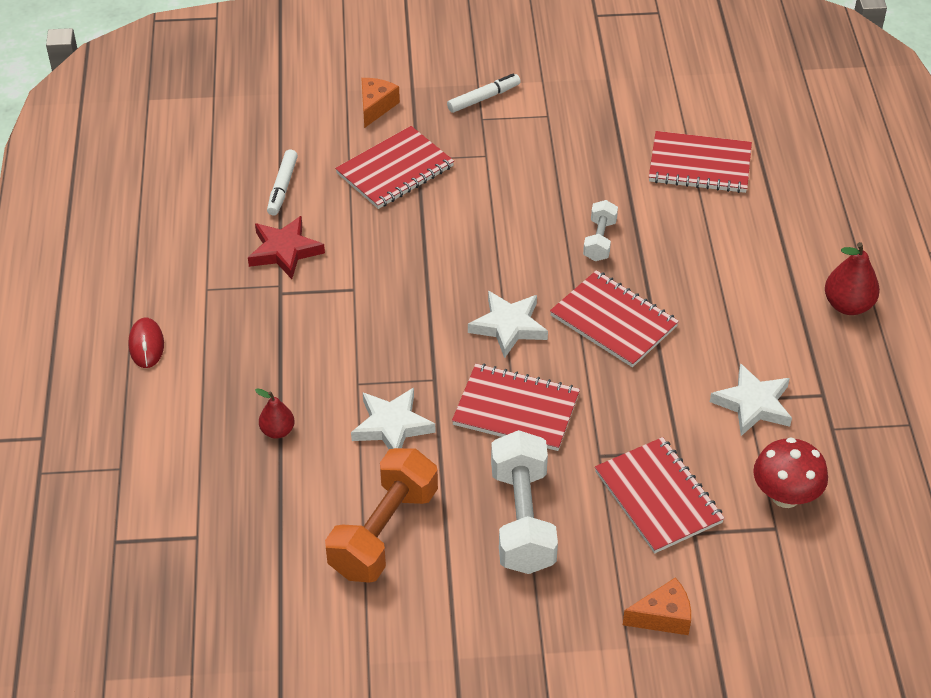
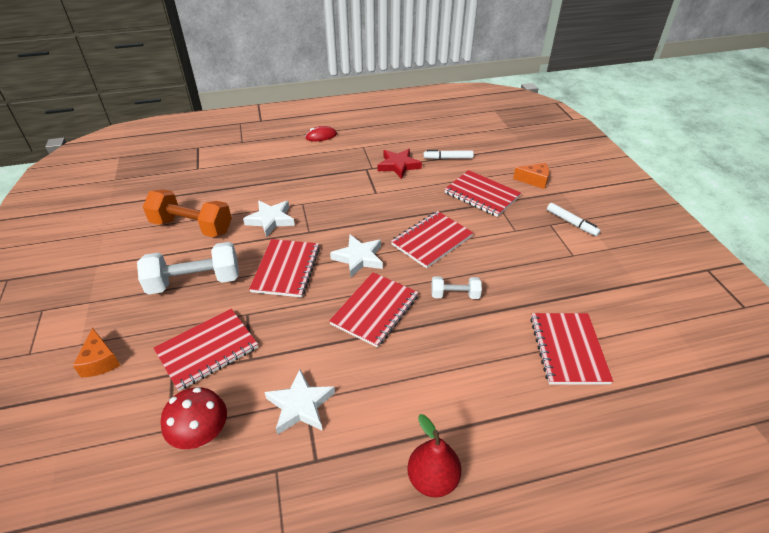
camera: 80 degrees right, 5 degrees down
(277, 431) = (266, 182): red pear -> none
(488, 243) = (432, 240): none -> red notebook

